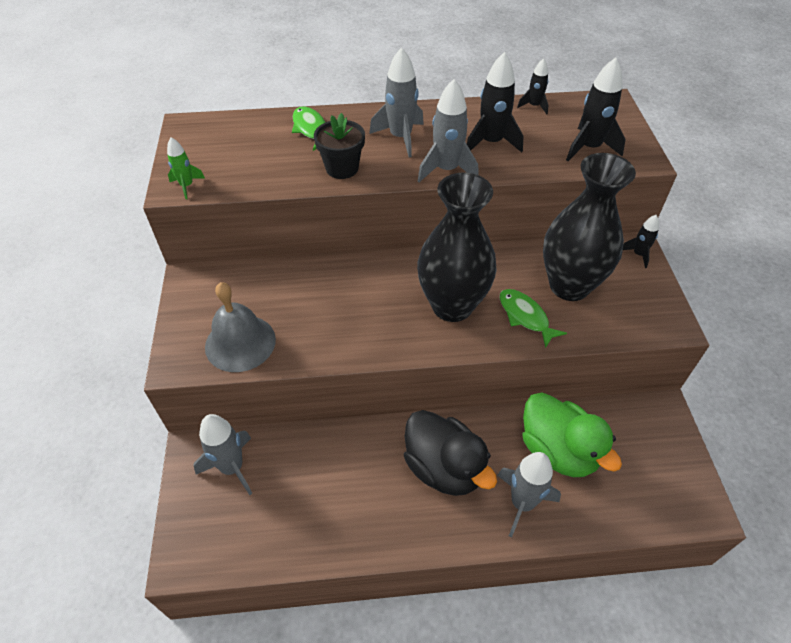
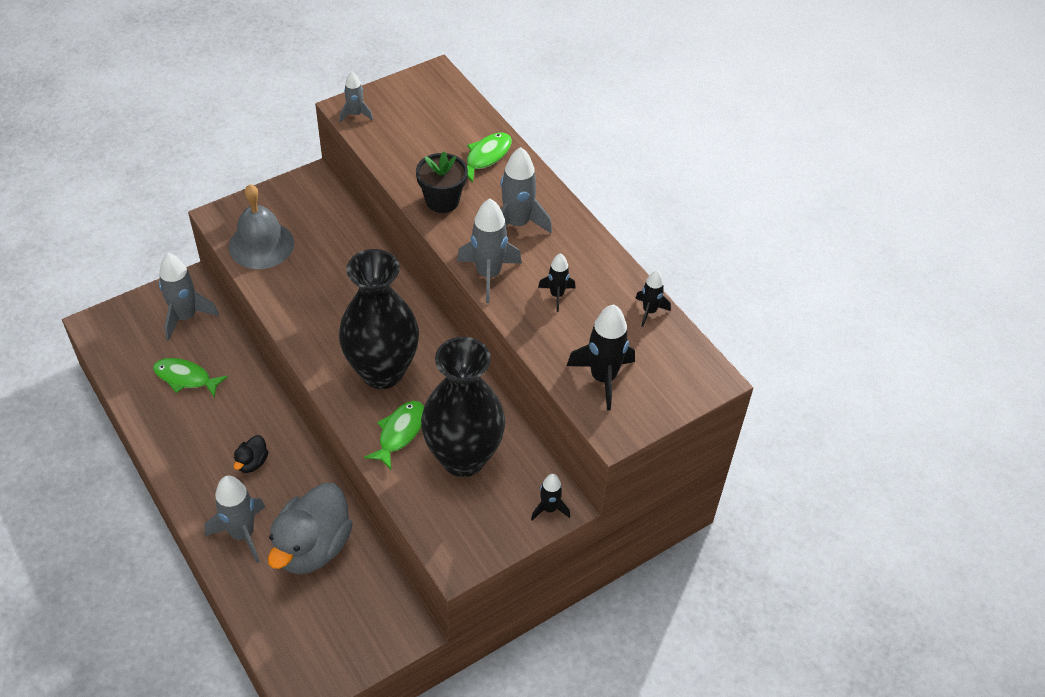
camera: 60 degrees right, 0 degrees up
(187, 186) = (355, 114): green rocket -> grey rocket
(310, 493) = (185, 378): none -> green fish
(444, 468) = (252, 462): black duck -> black duck, size x0.44
(491, 142) = (557, 295): black rocket -> black rocket, size x0.57
(558, 450) = (313, 547): green duck -> grey duck

